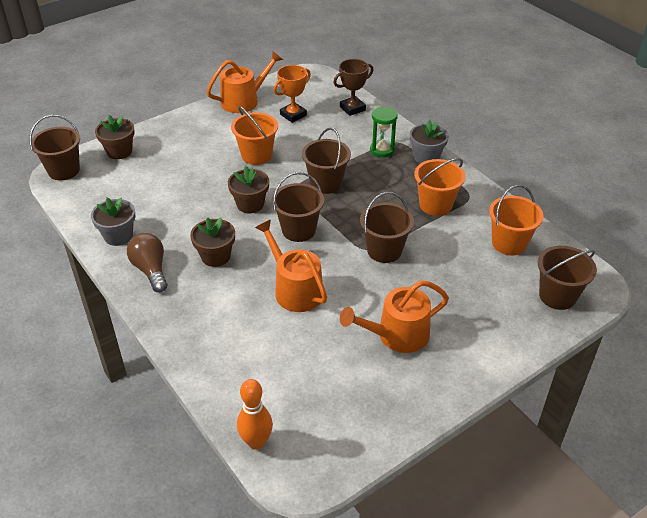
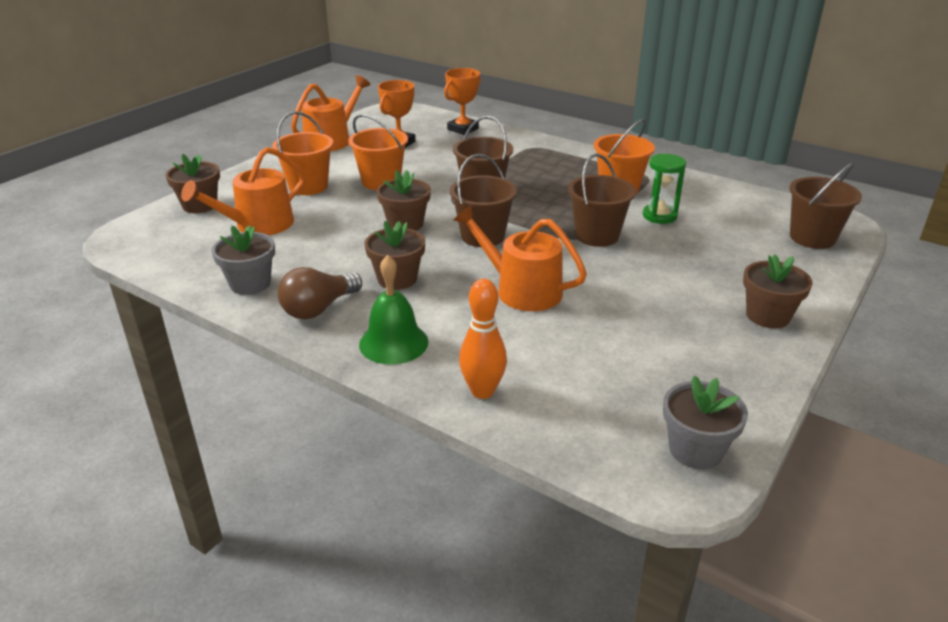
camera: 20 degrees left, 10 degrees down
(64, 170) = (131, 235): brown bucket -> none
(151, 270) = (318, 308): brown light bulb -> brown light bulb turned 90 degrees counterclockwise
(183, 313) = (393, 343): none -> green bell
(256, 442) = (596, 456): orange bowling pin -> orange bowling pin (482, 391)
(352, 108) = (463, 129): brown trophy -> orange trophy
(382, 150) = (523, 155): green hourglass -> green hourglass (659, 216)
(397, 335) = (677, 306): orange watering can -> orange watering can (258, 225)
(426, 157) = (575, 154): grey flower pot -> grey flower pot (695, 450)
(459, 362) = (767, 316): none -> brown flower pot
(509, 243) = (723, 205): orange bucket -> orange bucket (308, 186)

